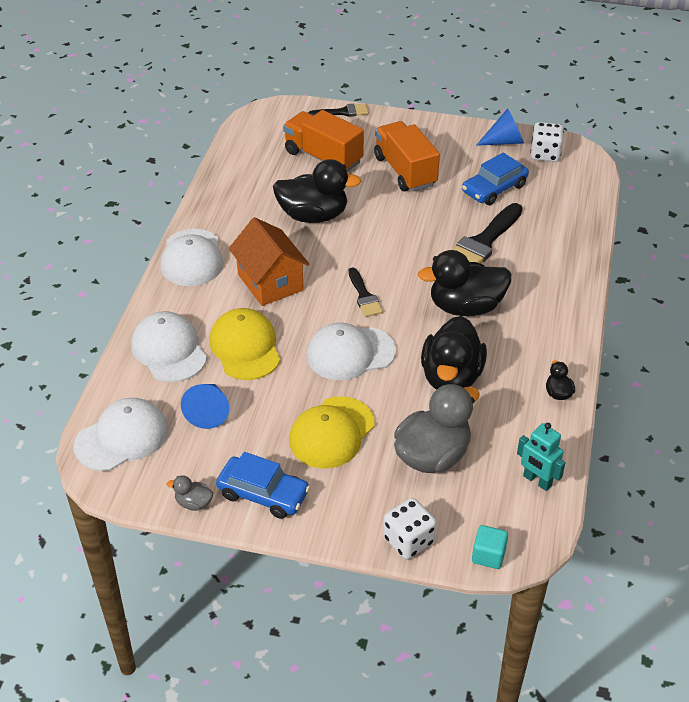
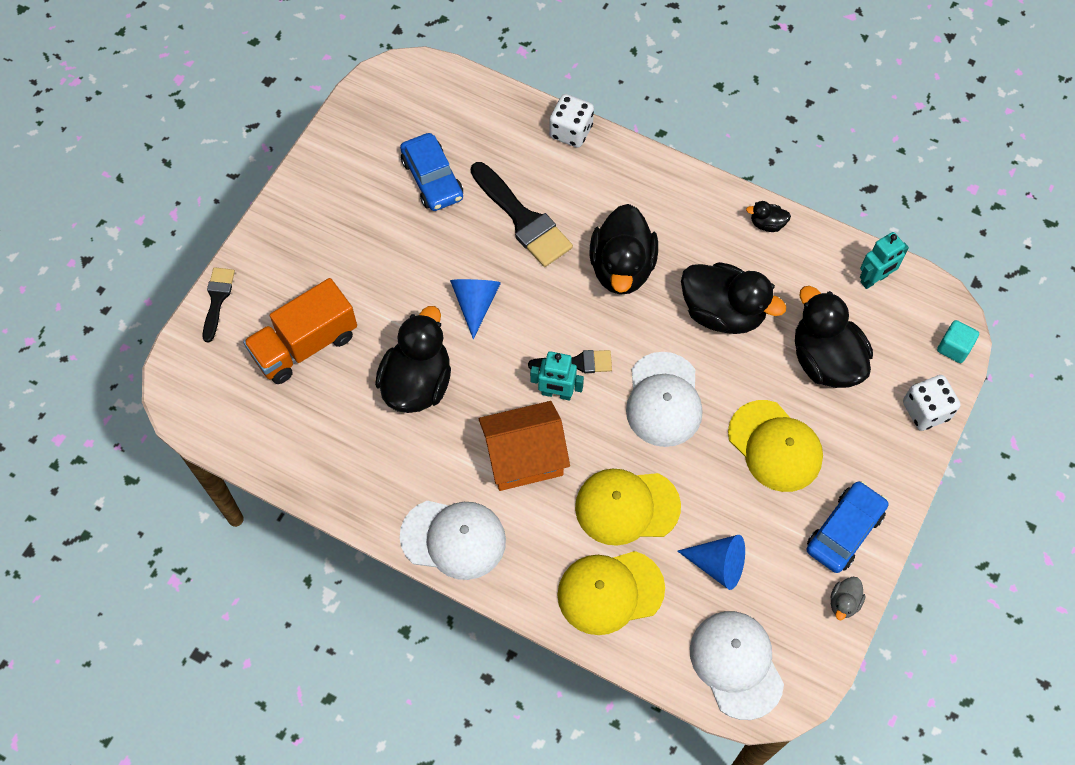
camera: 75 degrees left, 20 degrees up
(169, 350) = (610, 592): white cap -> yellow cap
(332, 290) = (556, 393): none -> turquoise robot
(405, 171) = (366, 261): orange truck -> none
(432, 455) = (825, 360): grey duck -> black duck
(504, 141) = (347, 141): blue cone -> blue cone (475, 303)
(545, 154) = (387, 108): white dice -> white dice (571, 131)

